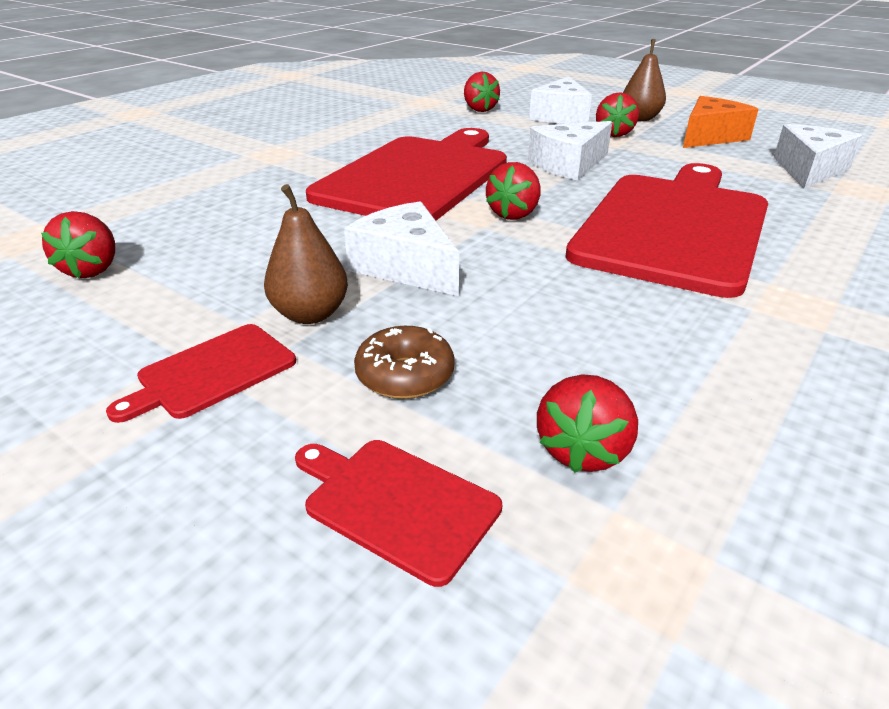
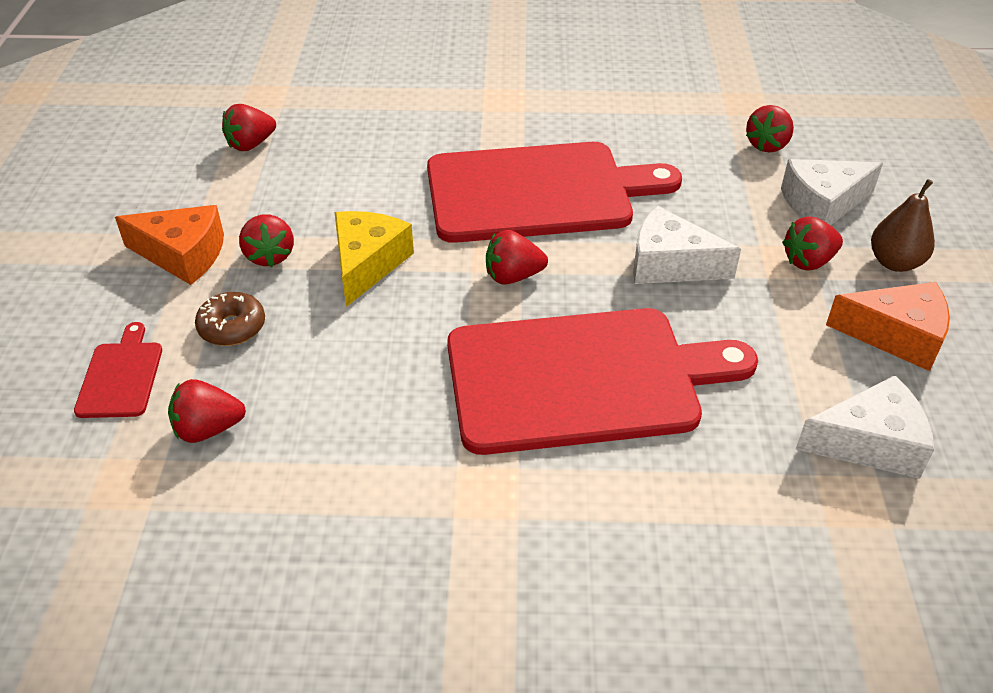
camera: 55 degrees right, 10 degrees up
(212, 372) = (183, 255): red cutting board -> orange cheese
(310, 314) = (270, 256): brown pear -> red strawberry
(406, 267) = (367, 264): white cheese -> yellow cheese

